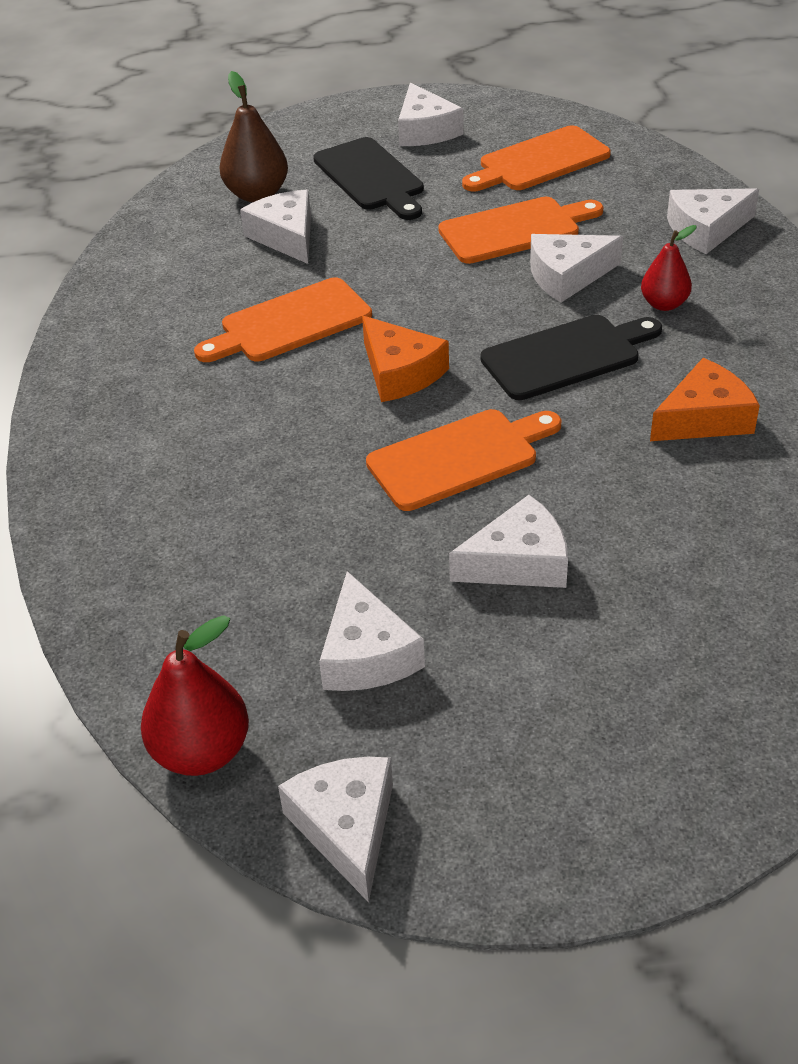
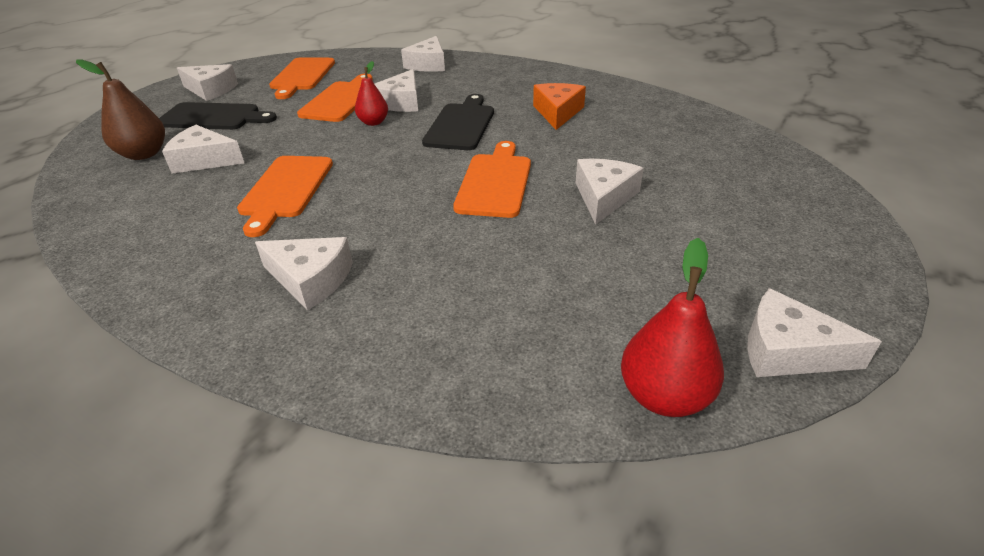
camera: 55 degrees left, 5 degrees down
(366, 654) = (629, 279): white cheese -> white cheese (311, 279)
(400, 372) = (395, 172): orange cheese -> none
(664, 304) = (463, 91): red pear -> red pear (373, 122)

